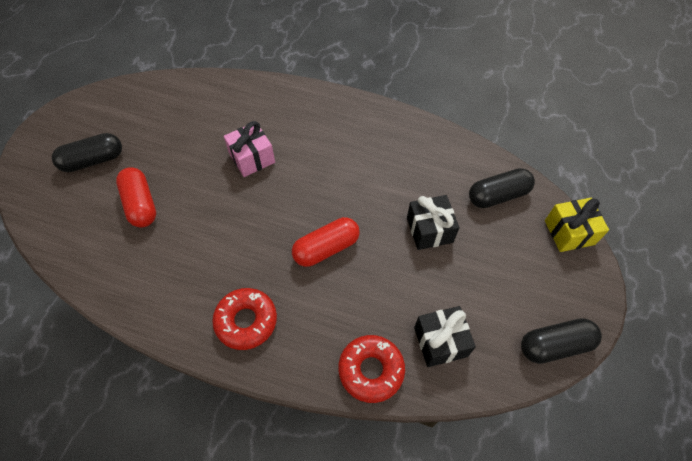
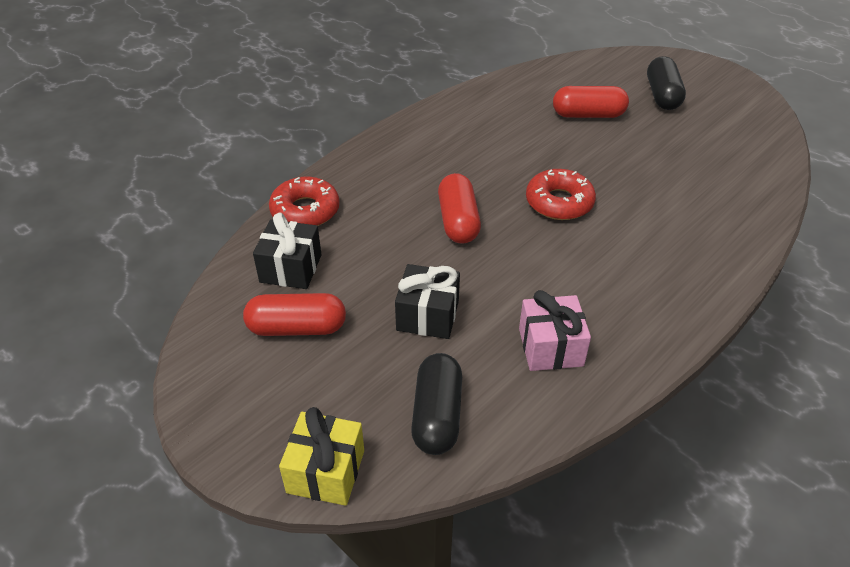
camera: 115 degrees right, 15 degrees down
(246, 321) = (413, 150): red donut -> red donut (559, 202)
(252, 158) = (620, 198): pink gift -> pink gift (550, 347)
(490, 304) = (297, 328): none -> red capsule
(555, 345) = (207, 362): black capsule -> none

